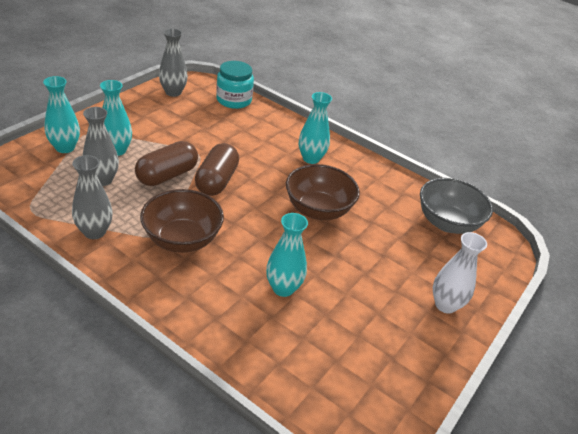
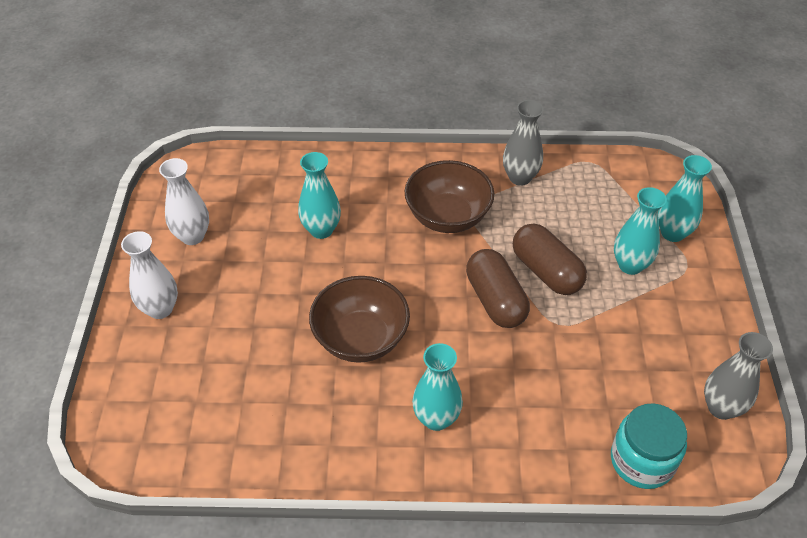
camera: 150 degrees right, 10 degrees up
(102, 180) = (588, 224): grey vase -> none
(167, 175) = (546, 271): brown capsule -> brown capsule turned 45 degrees counterclockwise
(392, 349) = (192, 236): none -> white vase
(447, 223) = (200, 429): grey bowl -> none

